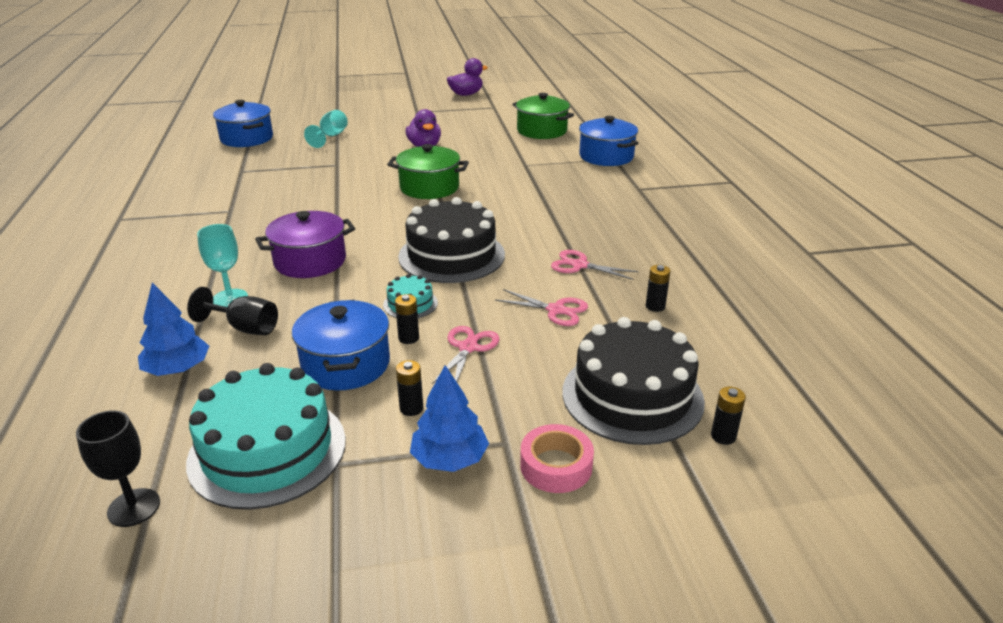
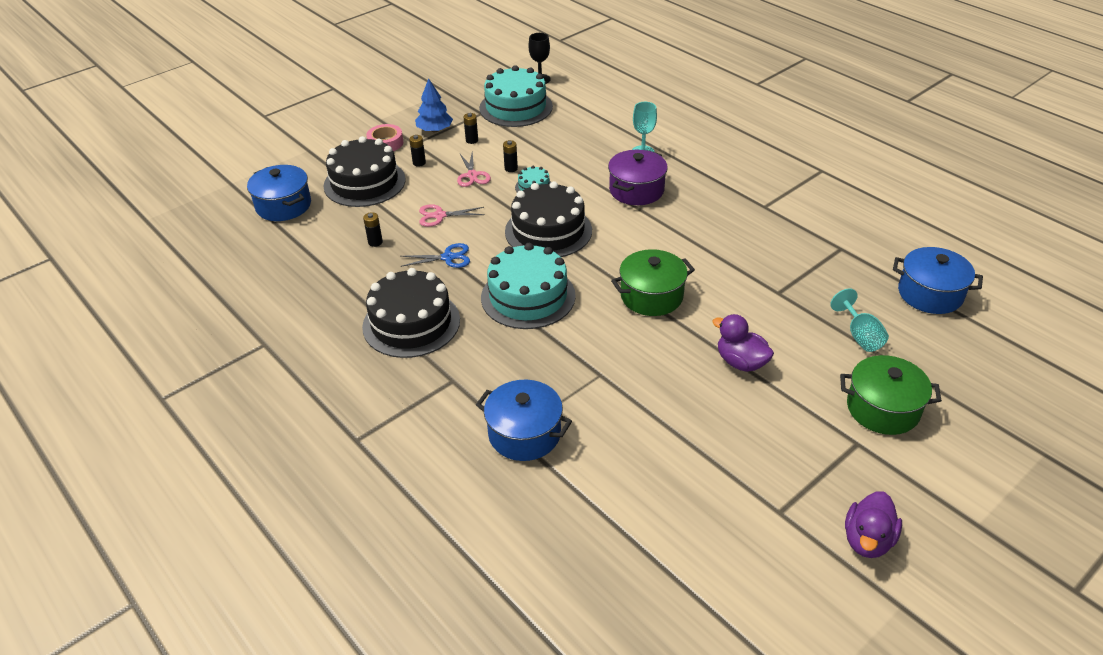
camera: 150 degrees right, 10 degrees up
(177, 369) = (605, 116): blue tree -> none
(245, 328) = (606, 142): black goblet -> none
(346, 364) = (527, 145): blue pot -> blue pot (283, 206)
(530, 215) = (528, 296): none -> turquoise cake
(542, 131) = (649, 466): green pot -> green pot (883, 409)
(579, 265) = (448, 257): pink scissors -> blue scissors
(653, 228) = (411, 323): none -> black cake
(723, 436) = (310, 180): black battery -> black battery (419, 163)

